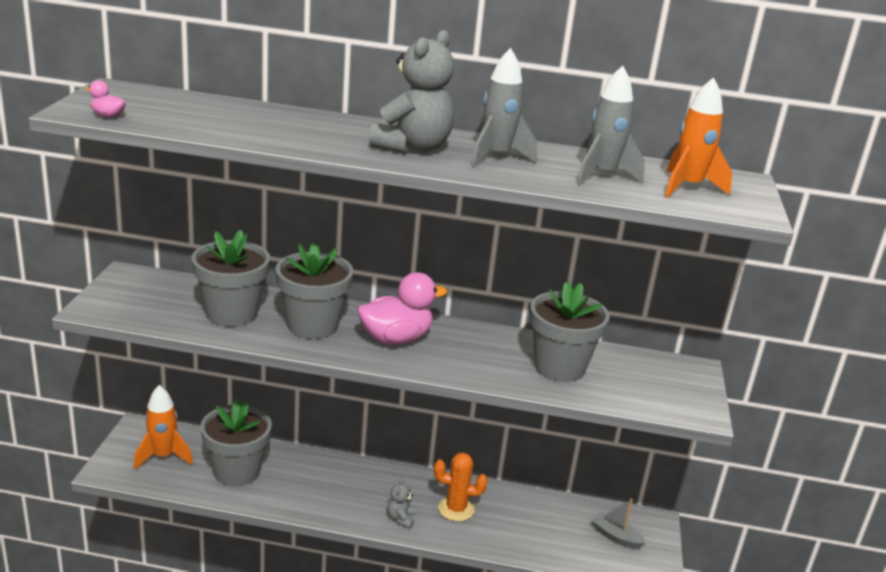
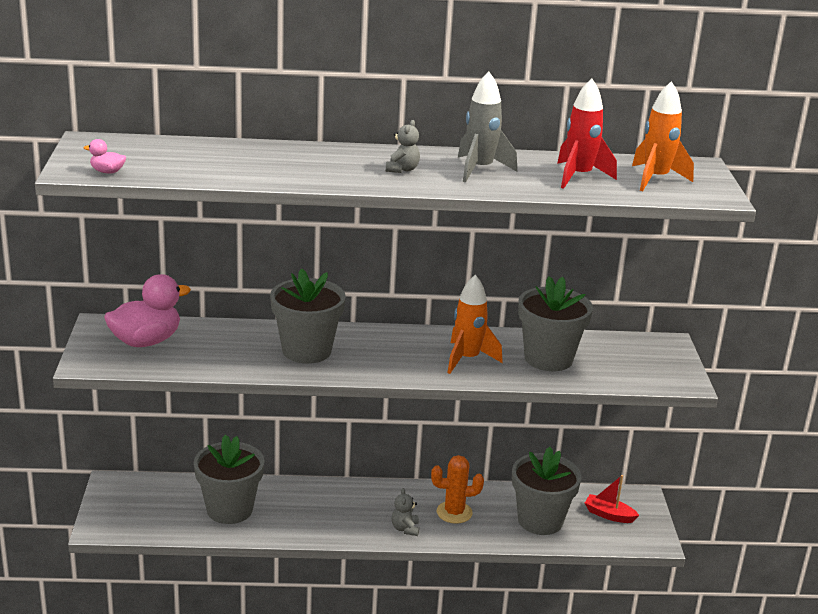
camera: 10 degrees left, 0 degrees up
(163, 456) = (150, 506): orange rocket -> orange rocket (467, 359)
(231, 314) = (224, 350): grey flower pot -> grey flower pot (540, 520)
(396, 338) = (390, 352): pink duck -> pink duck (146, 341)
(413, 147) = (402, 169): grey teddy bear -> grey teddy bear, size x0.46
(602, 175) = (579, 176): grey rocket -> red rocket
(615, 536) = (609, 515): grey boat -> red boat

